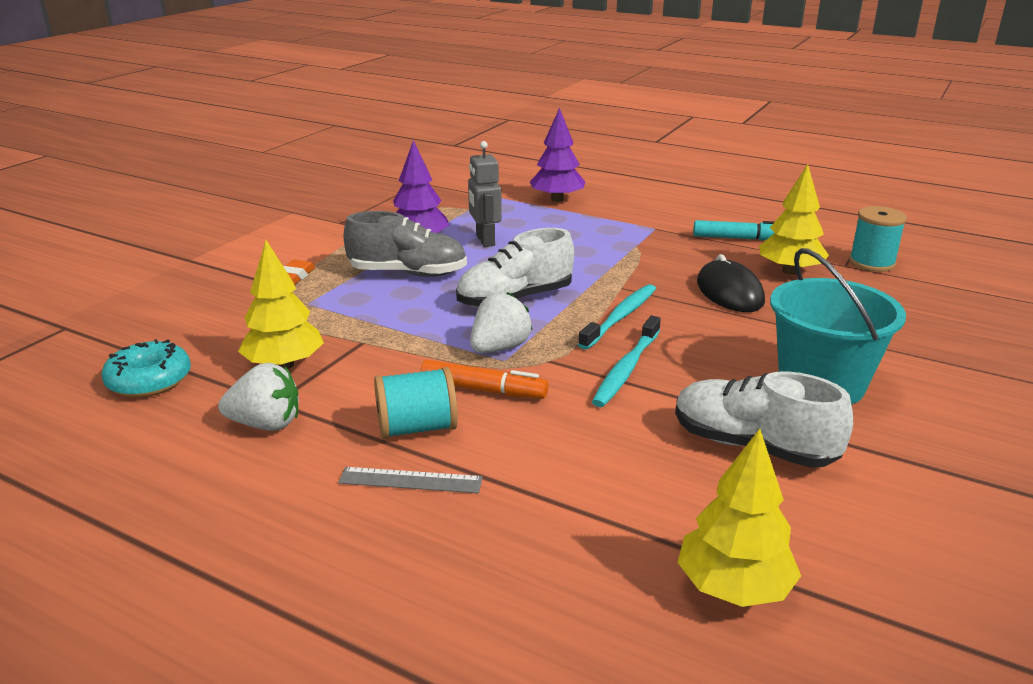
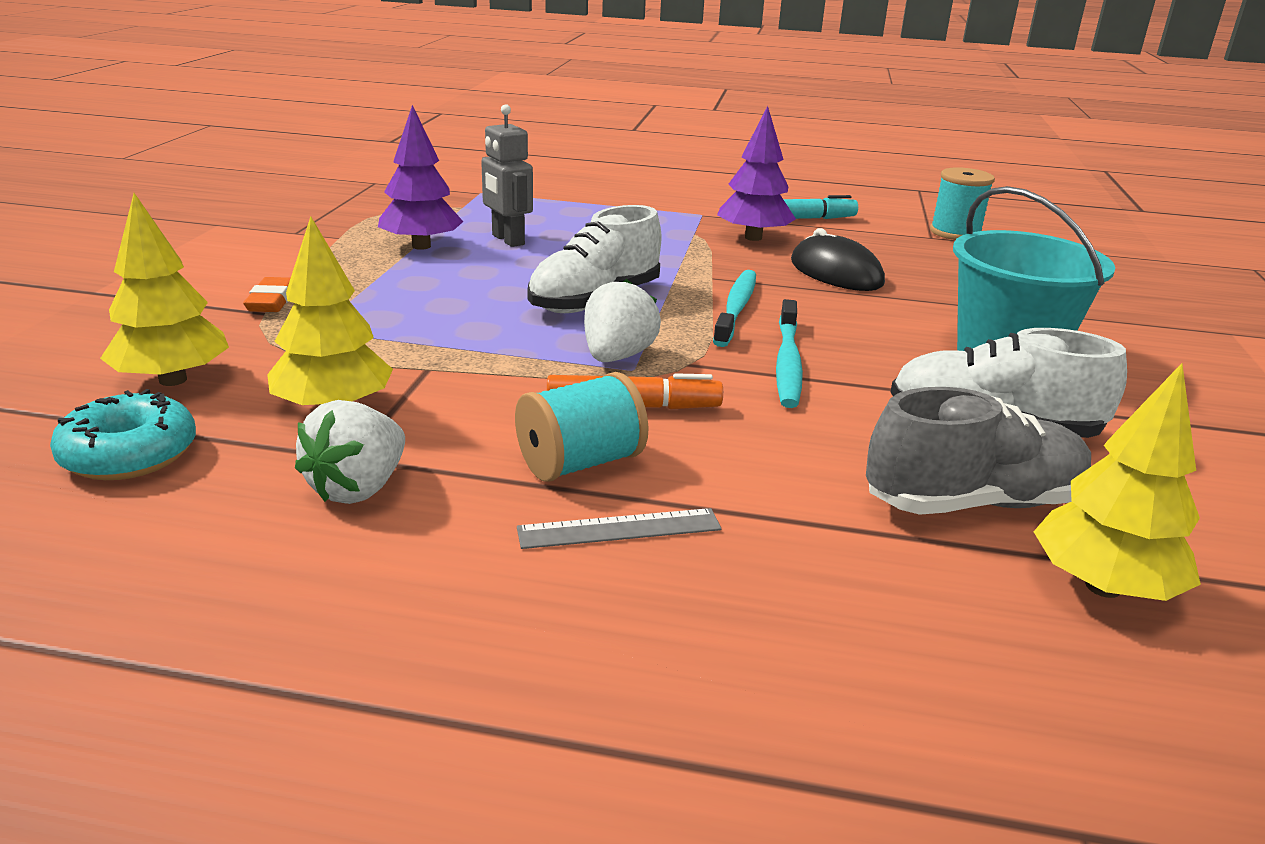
camera: 20 degrees left, 0 degrees up
(266, 424) = (358, 488): white strawberry -> white strawberry turned 135 degrees clockwise
(408, 273) = (433, 283): grey shoe -> grey shoe (972, 502)
(557, 199) = (564, 192): purple tree -> purple tree (753, 238)
(789, 271) = (881, 246): yellow tree -> yellow tree (172, 380)

